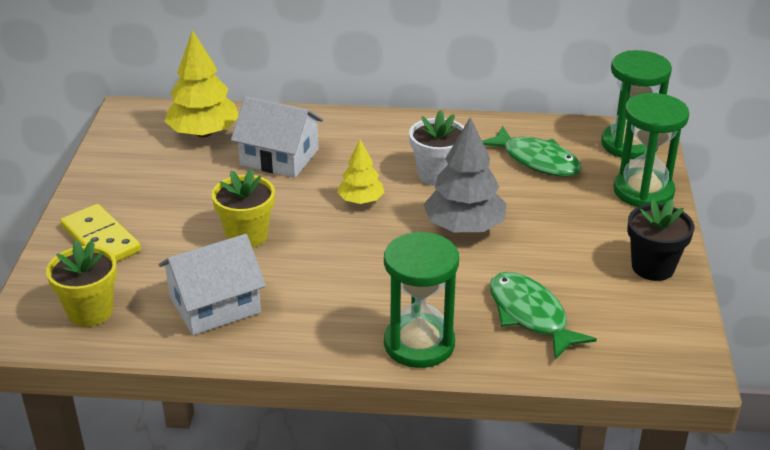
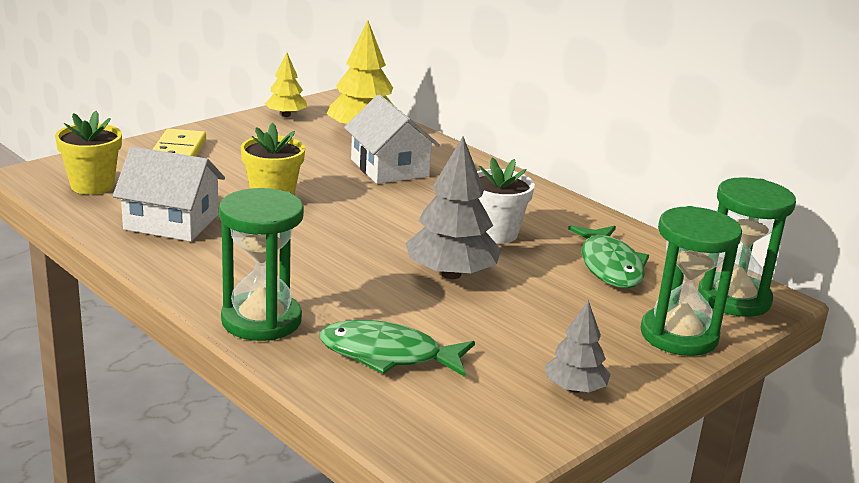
camera: 40 degrees right, 10 degrees down
(361, 200) = (399, 219): yellow tree -> yellow tree (286, 115)
(530, 315) = (388, 355): green fish -> green fish turned 90 degrees counterclockwise
(653, 267) = (574, 388): black flower pot -> grey tree

